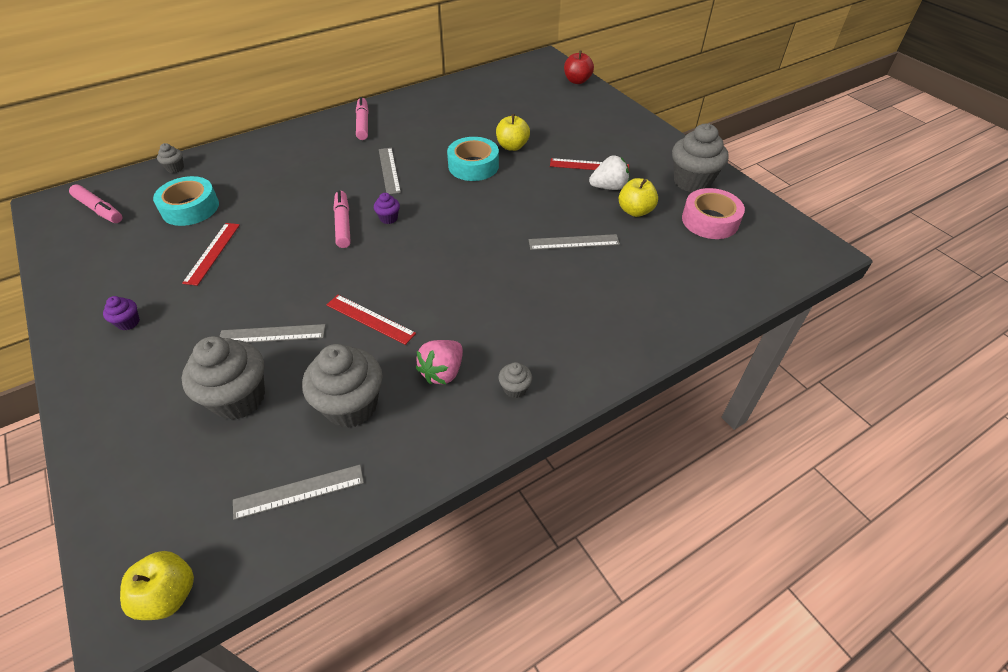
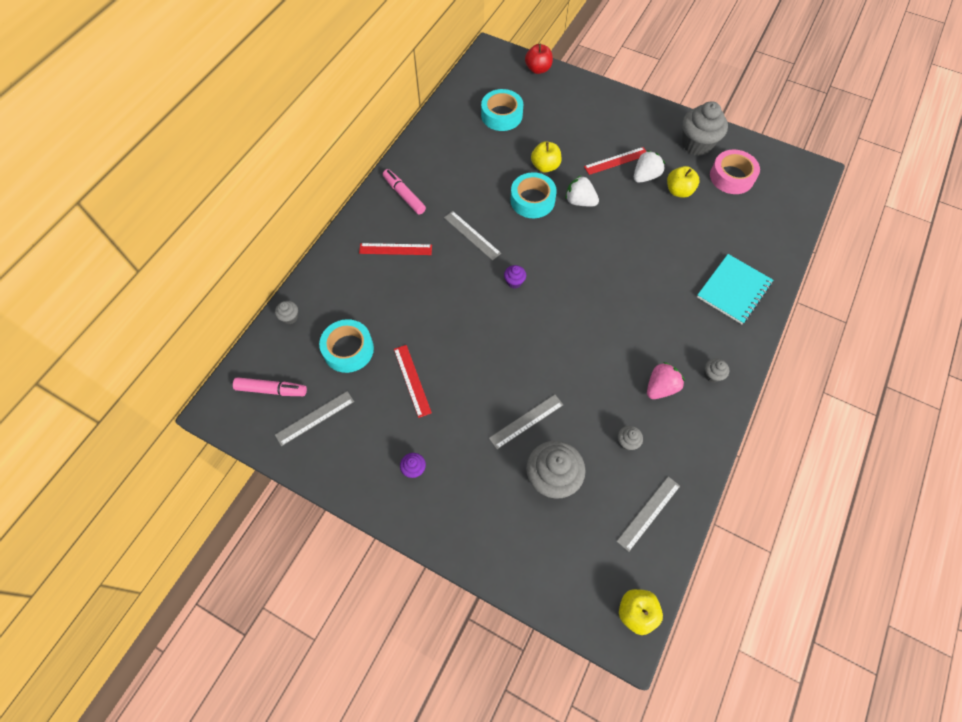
camera: 30 degrees left, 15 degrees up
(343, 224) = (485, 304): pink marker -> none
(351, 406) = (627, 442): grey cupcake -> grey cupcake, size x0.45
(370, 319) = (580, 374): red ruler -> red ruler (395, 249)
(442, 372) = (660, 387): pink strawberry -> pink strawberry turned 135 degrees counterclockwise
(509, 100) = (501, 115): none -> turquoise tape
(519, 182) = (580, 201): none -> white strawberry
(573, 242) = (659, 239): grey ruler -> grey ruler (315, 418)
(619, 319) = (733, 290): none -> turquoise notebook

